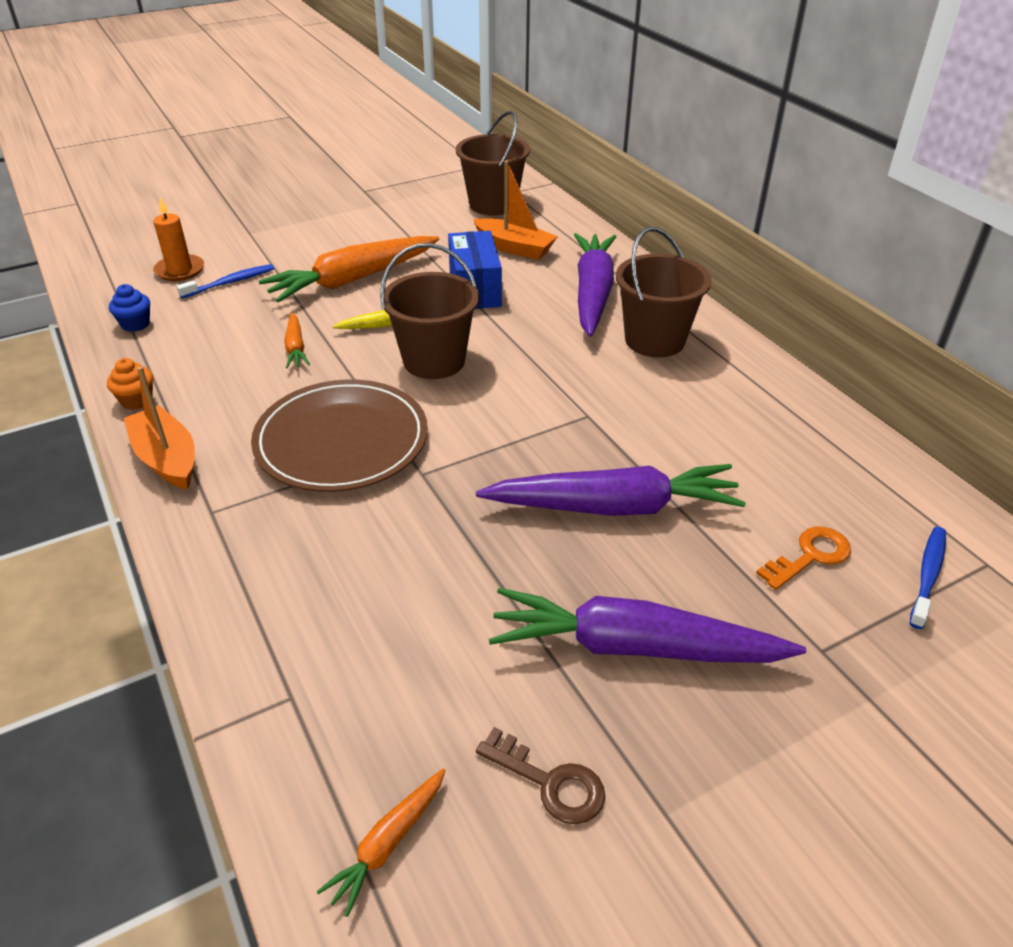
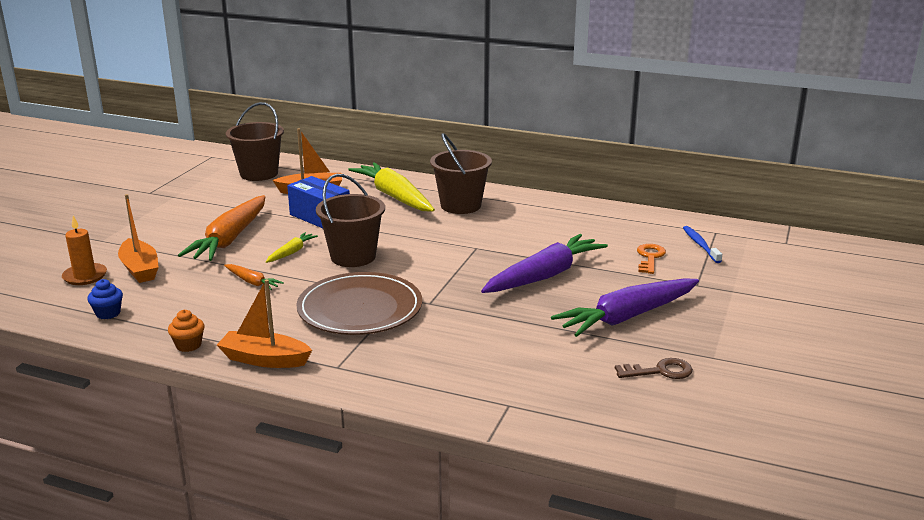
camera: 40 degrees left, 15 degrees down
(230, 282) = (140, 269): blue toothbrush -> orange boat
(388, 843) = (629, 421): orange carrot -> none
(592, 293) = (394, 197): purple carrot -> yellow carrot

